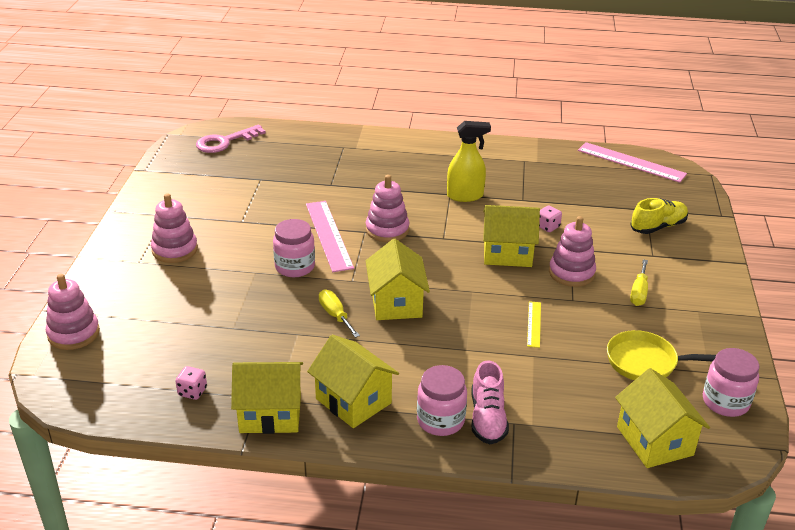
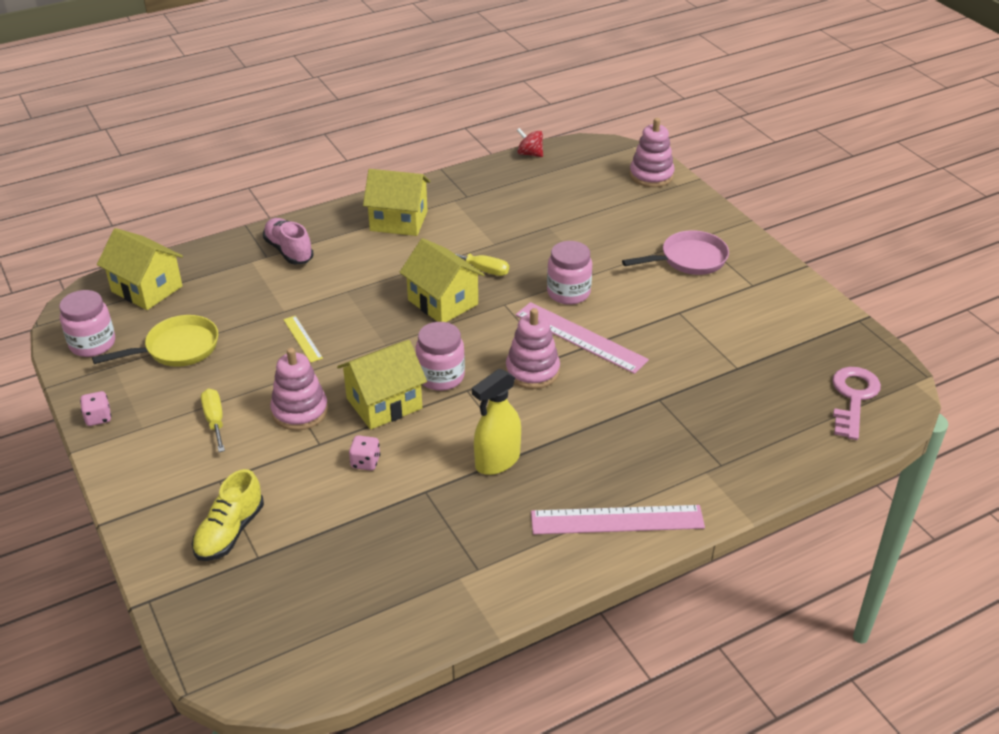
camera: 145 degrees right, 5 degrees up
(133, 420) = (530, 154): none -> red spinning top
(175, 250) = (689, 260): pink stacking toy -> pink pan
(192, 392) = (516, 180): pink dice -> pink dice (98, 418)
(270, 414) = (447, 191): yellow house -> none
(440, 420) = (323, 235): pink jar -> pink jar (441, 377)
(631, 162) = (323, 654): pink ruler -> pink ruler (617, 520)

